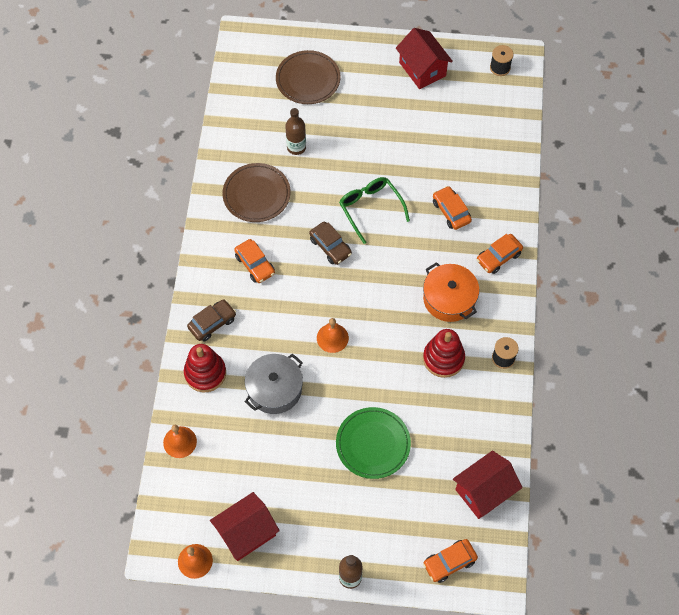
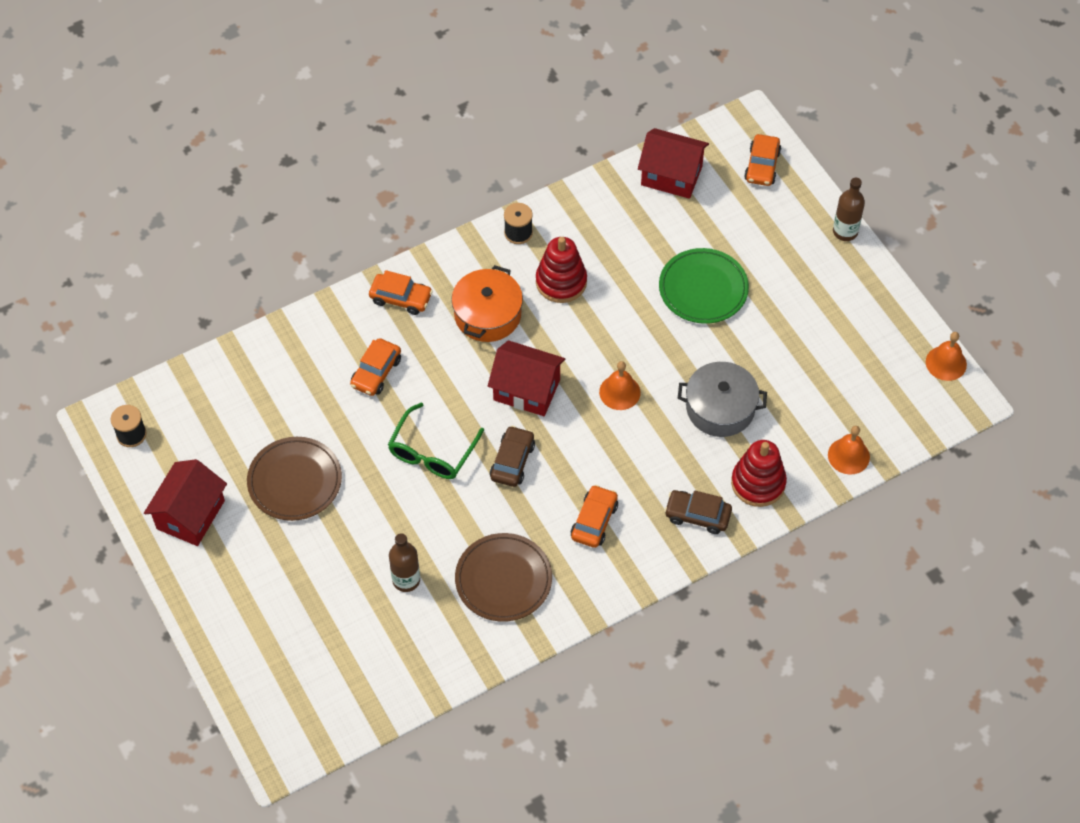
camera: 125 degrees left, 5 degrees down
(246, 533) = (882, 338): red house -> red house (526, 390)
(308, 79) = (296, 631): brown plate -> brown plate (295, 481)
(449, 562) = (762, 166): orange car -> orange car turned 75 degrees clockwise

